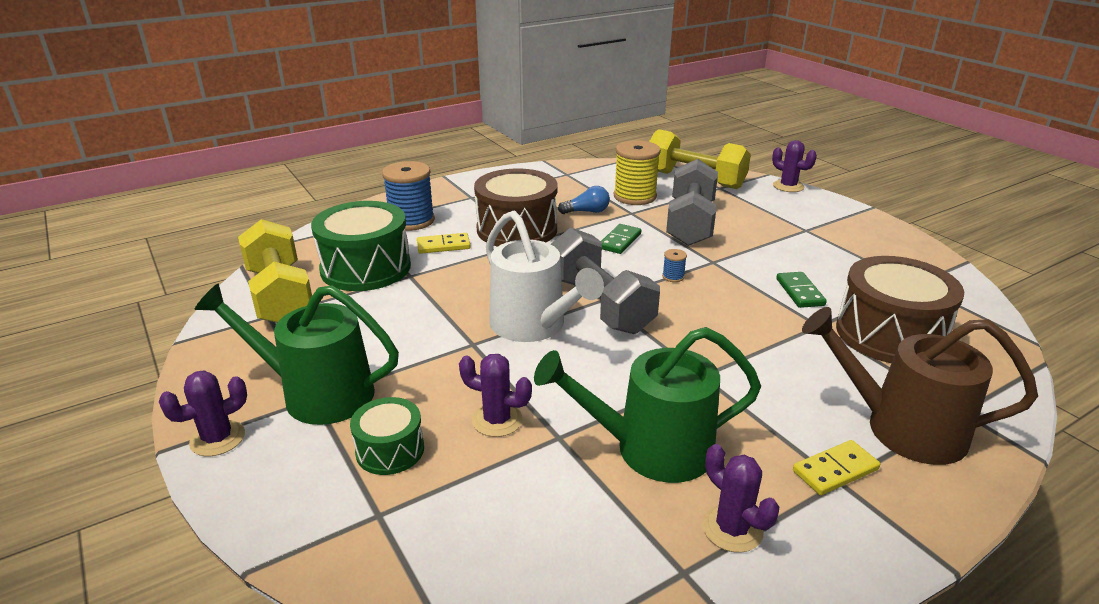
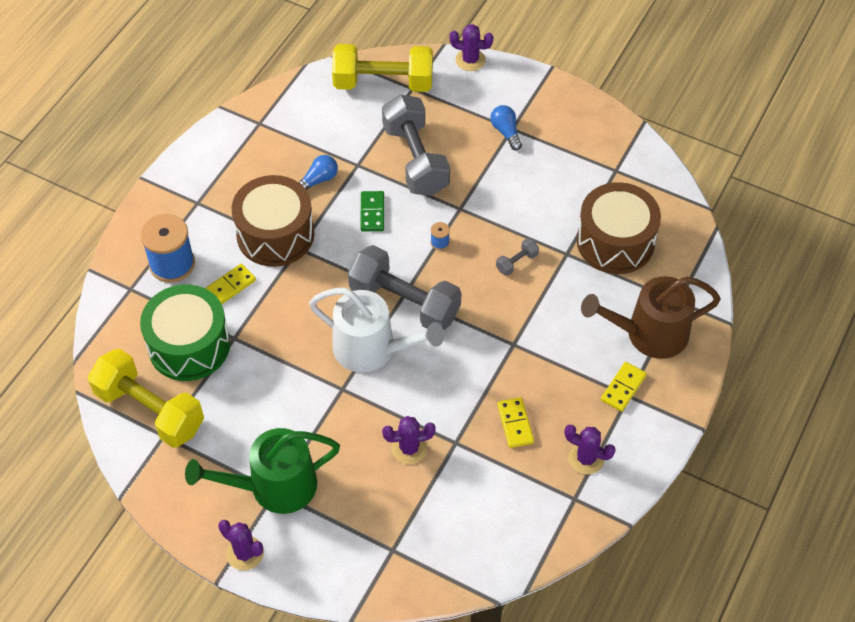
camera: 30 degrees left, 25 degrees up
(217, 438) = (245, 553): purple cactus -> purple cactus turned 75 degrees counterclockwise
(390, 450) = (361, 505): green drum -> none
(635, 196) = (345, 136): yellow spool -> none
(651, 449) = (515, 424): green watering can -> yellow domino
(751, 314) = (516, 262): none -> grey dumbbell
(798, 230) = (506, 132): none -> blue light bulb
(799, 292) = (539, 219): green domino -> none

